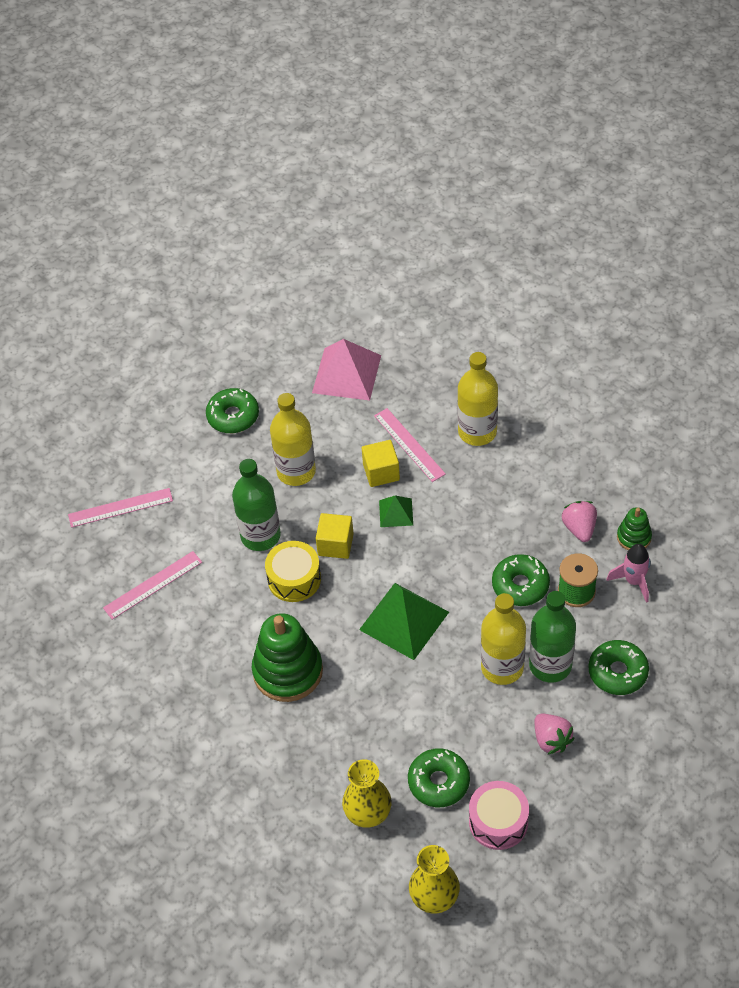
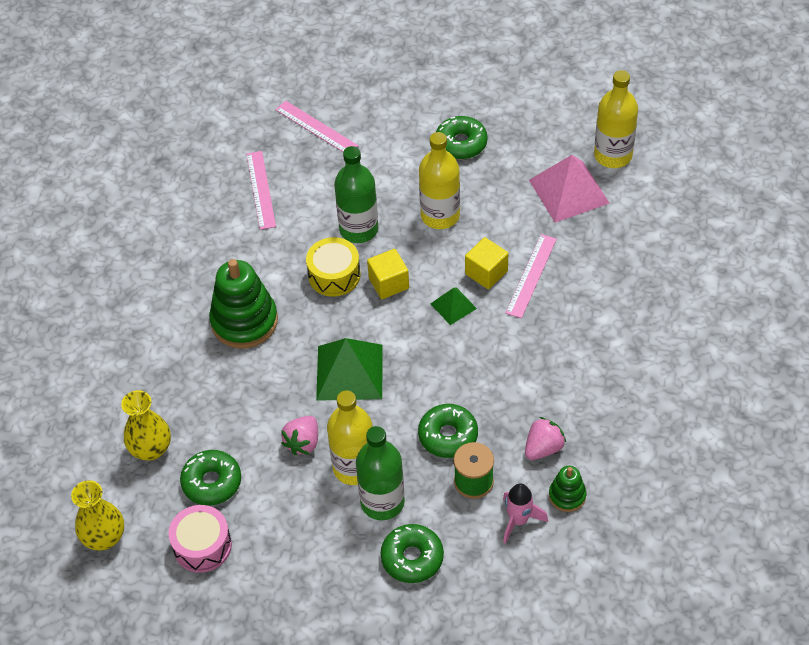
camera: 55 degrees right, 0 degrees up
(153, 585) = (261, 190): pink ruler -> pink ruler turned 60 degrees clockwise
(477, 432) = (586, 316): yellow bottle -> yellow bottle (613, 155)
(551, 740) = (307, 543): pink strawberry -> pink strawberry (303, 443)

